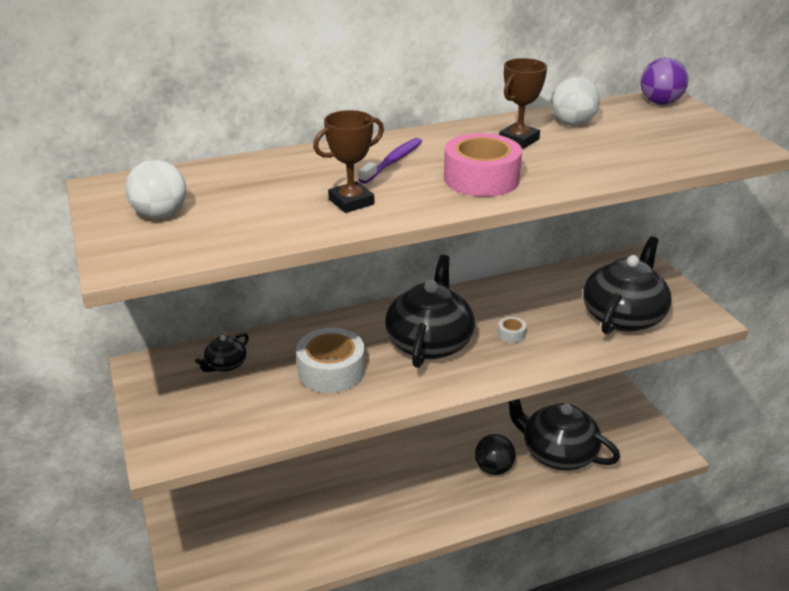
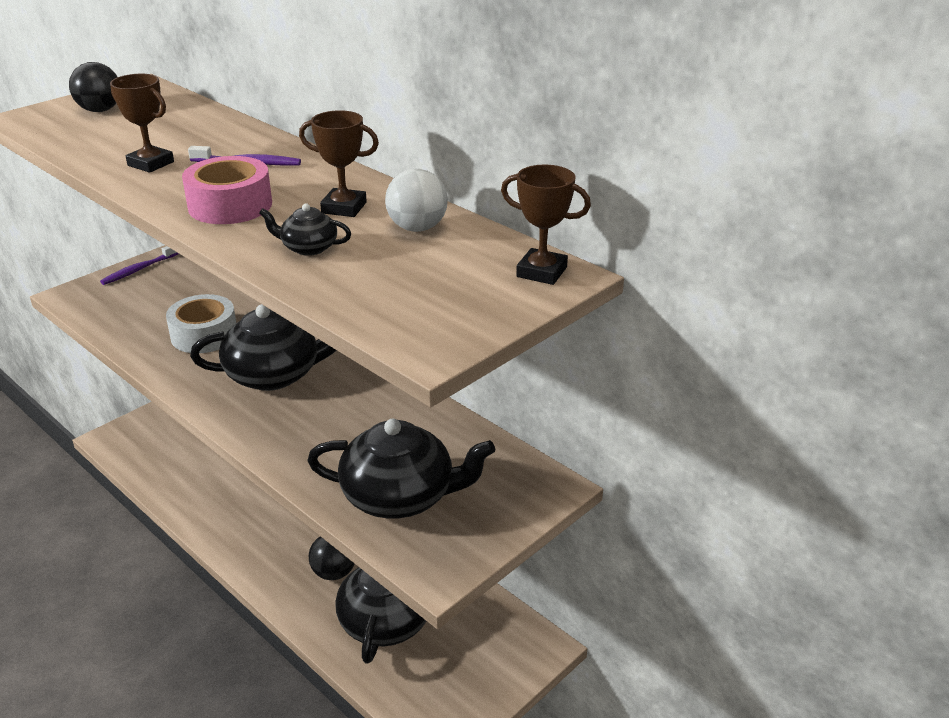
camera: 65 degrees right, 0 degrees up
(153, 395) = (139, 269): none -> purple toothbrush
(160, 215) = (100, 110): white ball -> black ball
(225, 365) = (192, 285): black teapot -> black teapot (308, 248)
(511, 334) = (316, 421): white tape -> none
(660, 103) = (541, 272): purple ball -> brown trophy

